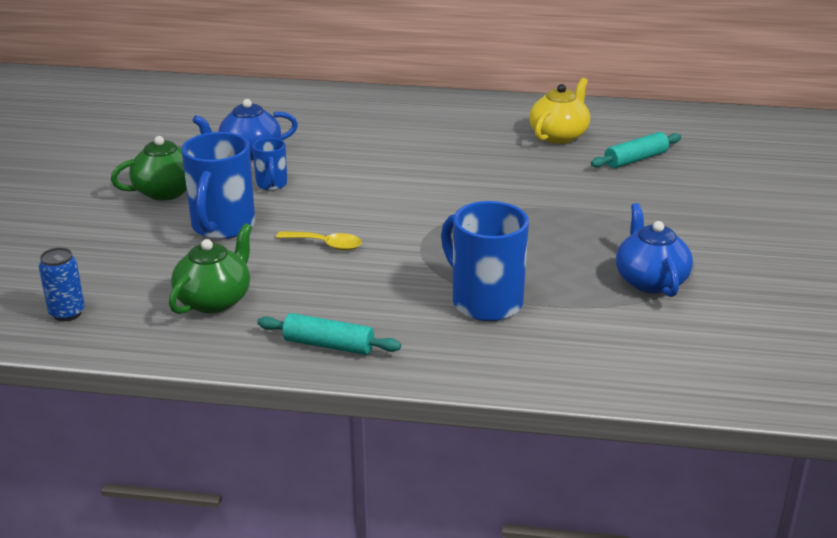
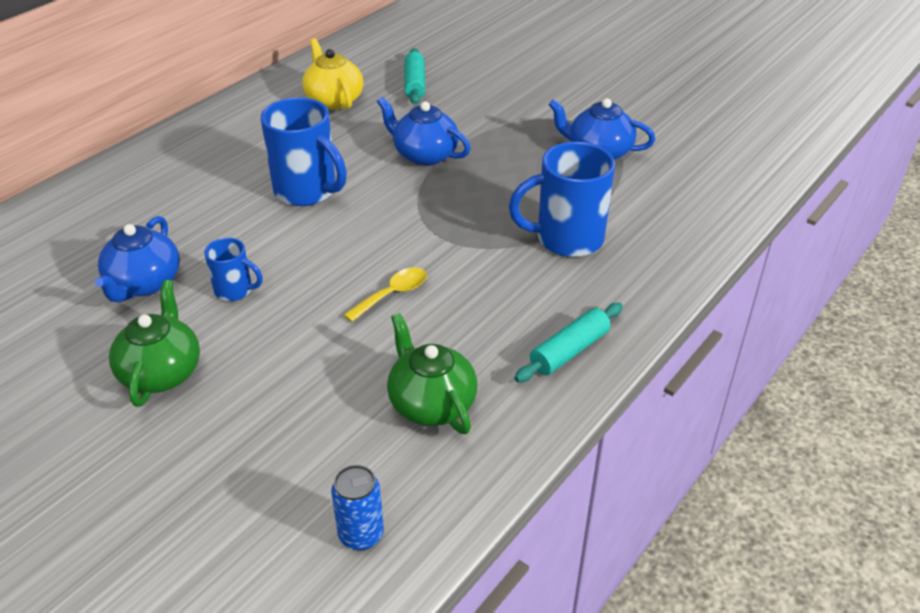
camera: 60 degrees left, 10 degrees up
(222, 227) = (287, 353): blue mug -> blue mug (307, 191)
(530, 198) = (424, 155): none -> blue teapot

